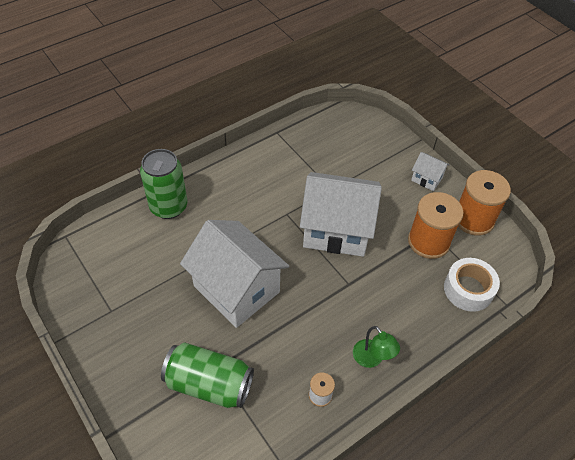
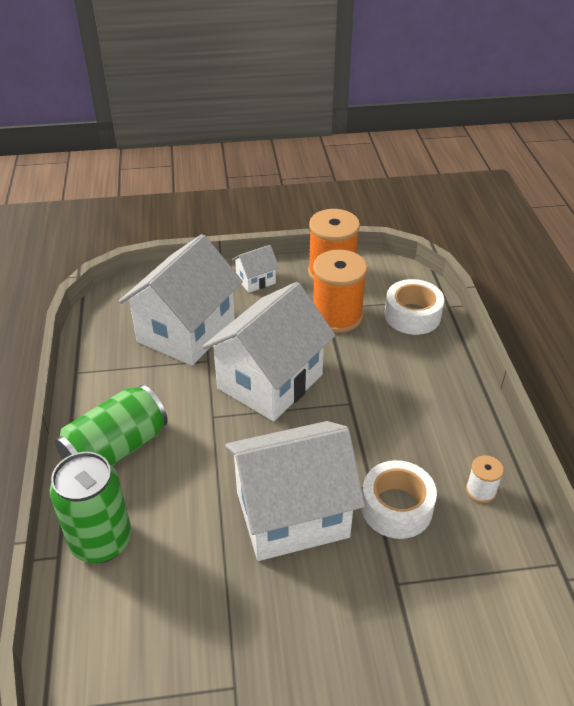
camera: 60 degrees left, 10 degrees down
(209, 384) = (417, 600): green can -> green can (116, 449)
(274, 346) = (396, 507): none -> white tape
(348, 165) = (186, 331): none -> white house
(372, 359) = (456, 425): green lamp -> none

